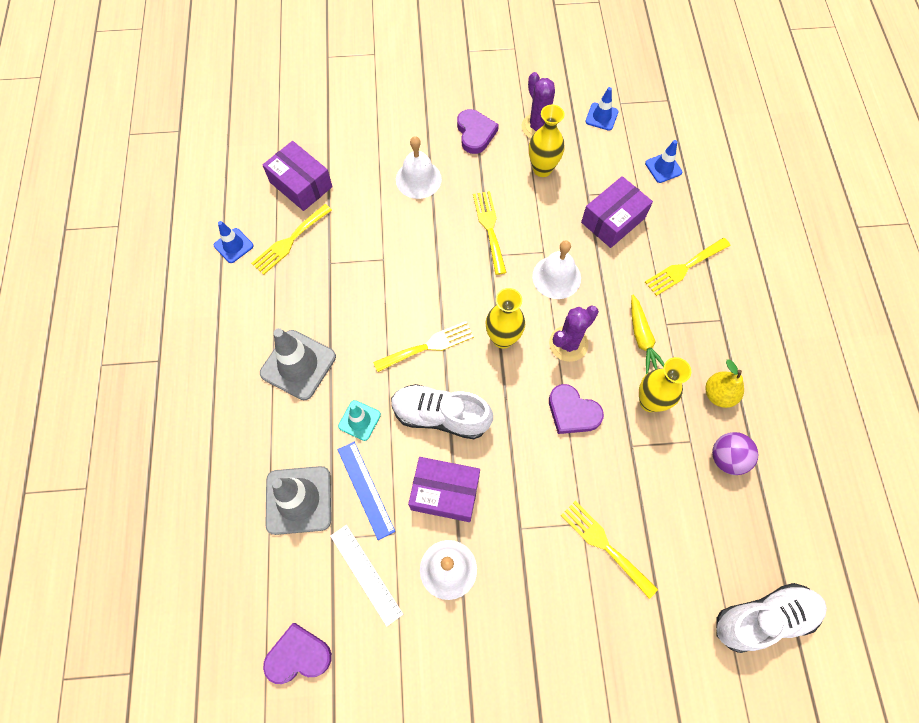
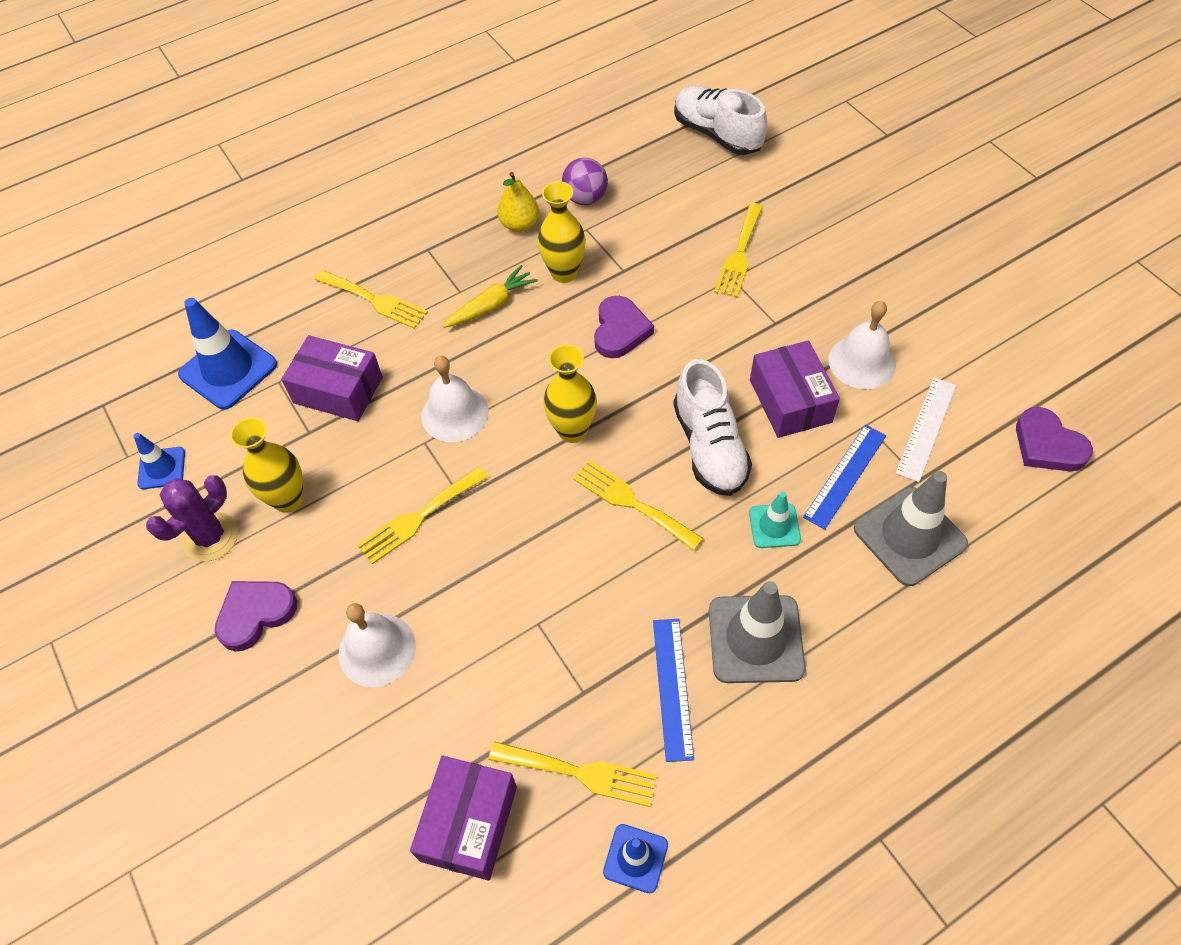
camera: 115 degrees left, 10 degrees down
(301, 306) = (672, 688): none -> blue ruler
(568, 343) = (539, 366): purple cactus -> none
(663, 168) = (228, 369): blue traffic cone -> blue traffic cone, size x1.81

